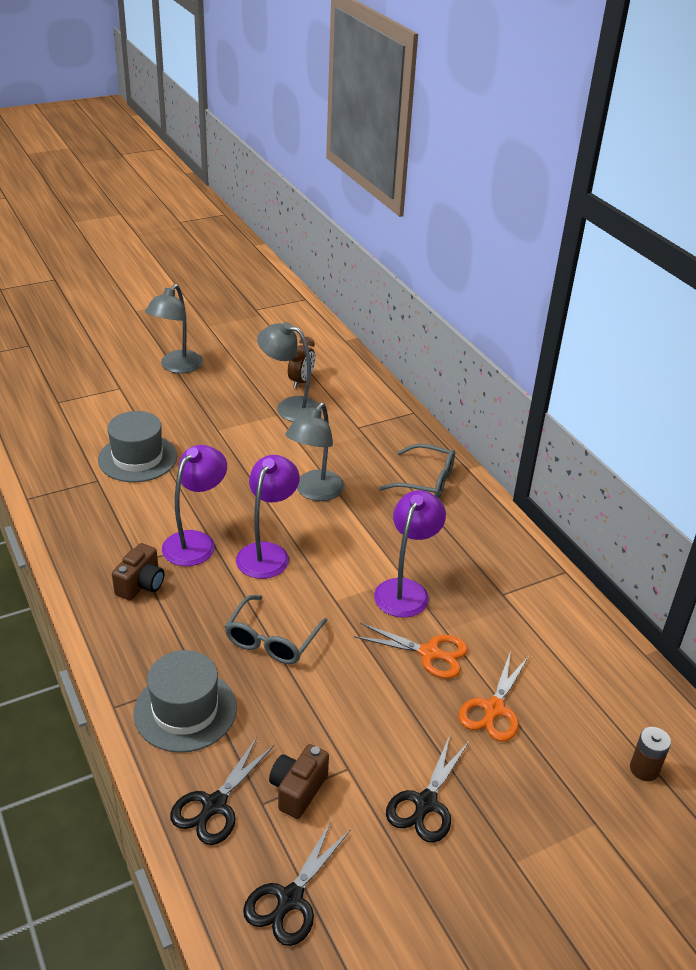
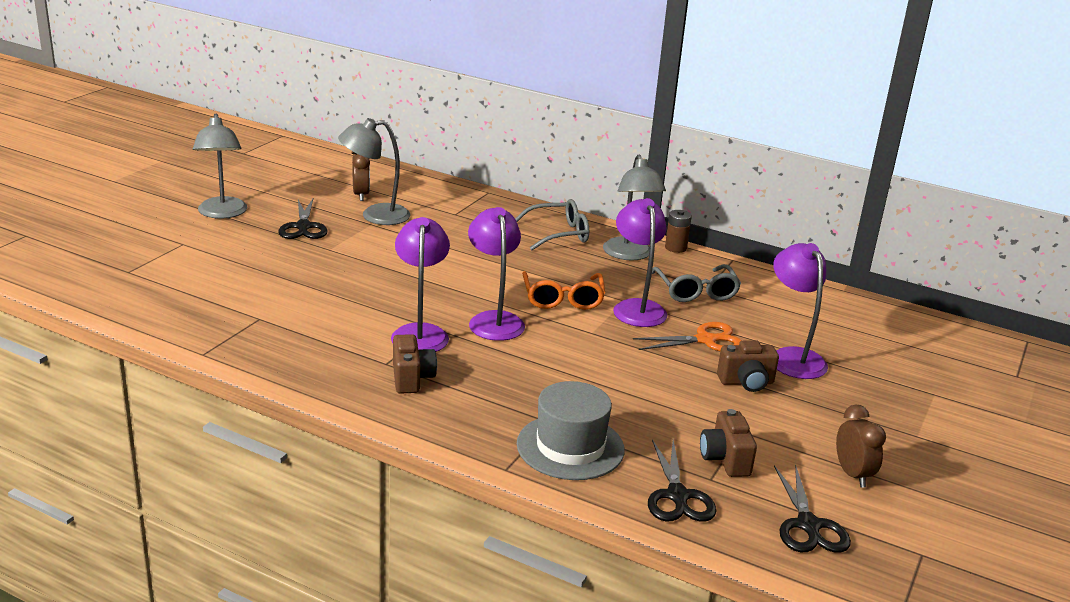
camera: 35 degrees left, 10 degrees down
(137, 458) = (278, 290): grey hat -> none
(272, 640) = (577, 375): grey glasses -> grey glasses (696, 291)
(314, 492) = (478, 267): grey lamp -> grey lamp (629, 255)
(350, 554) = (562, 299): none -> orange glasses
(396, 869) = (852, 474): none -> brown clock
(414, 717) = (746, 382): none -> brown camera
(425, 804) = (821, 429): black scissors -> black scissors (303, 227)
(493, 710) = (792, 357): orange scissors -> purple lamp
(644, 769) = (923, 353): brown battery -> brown battery (675, 248)

